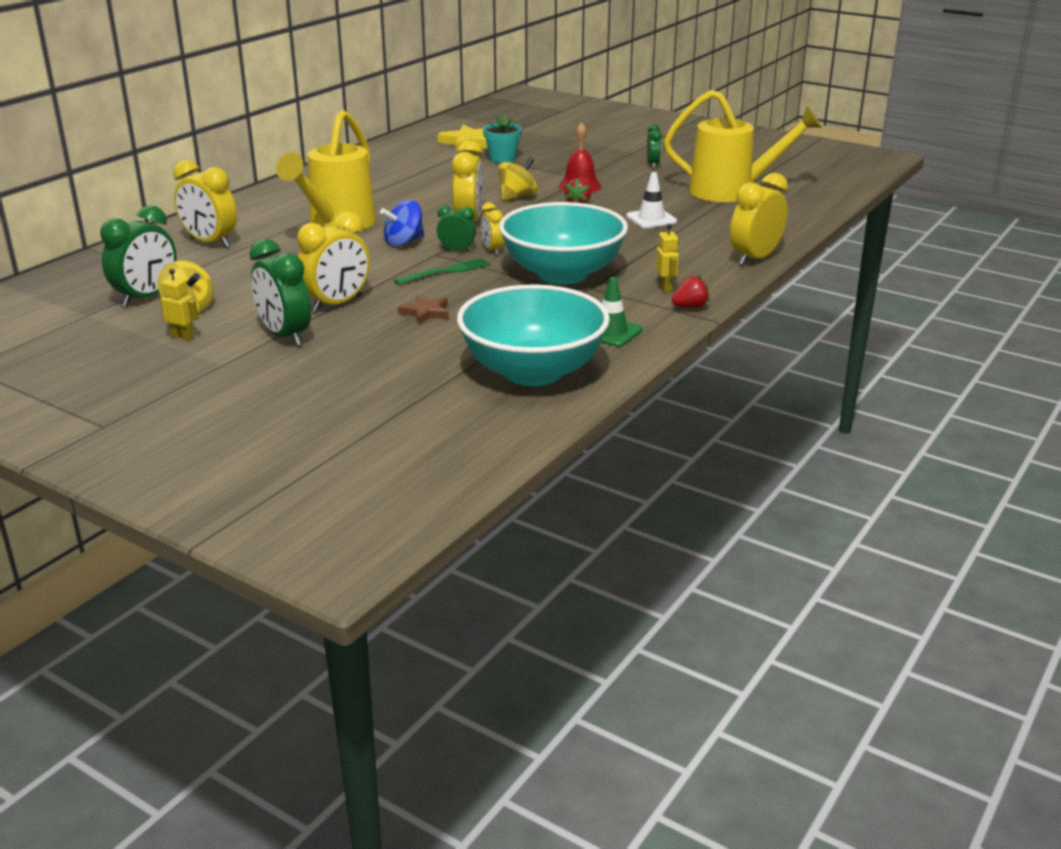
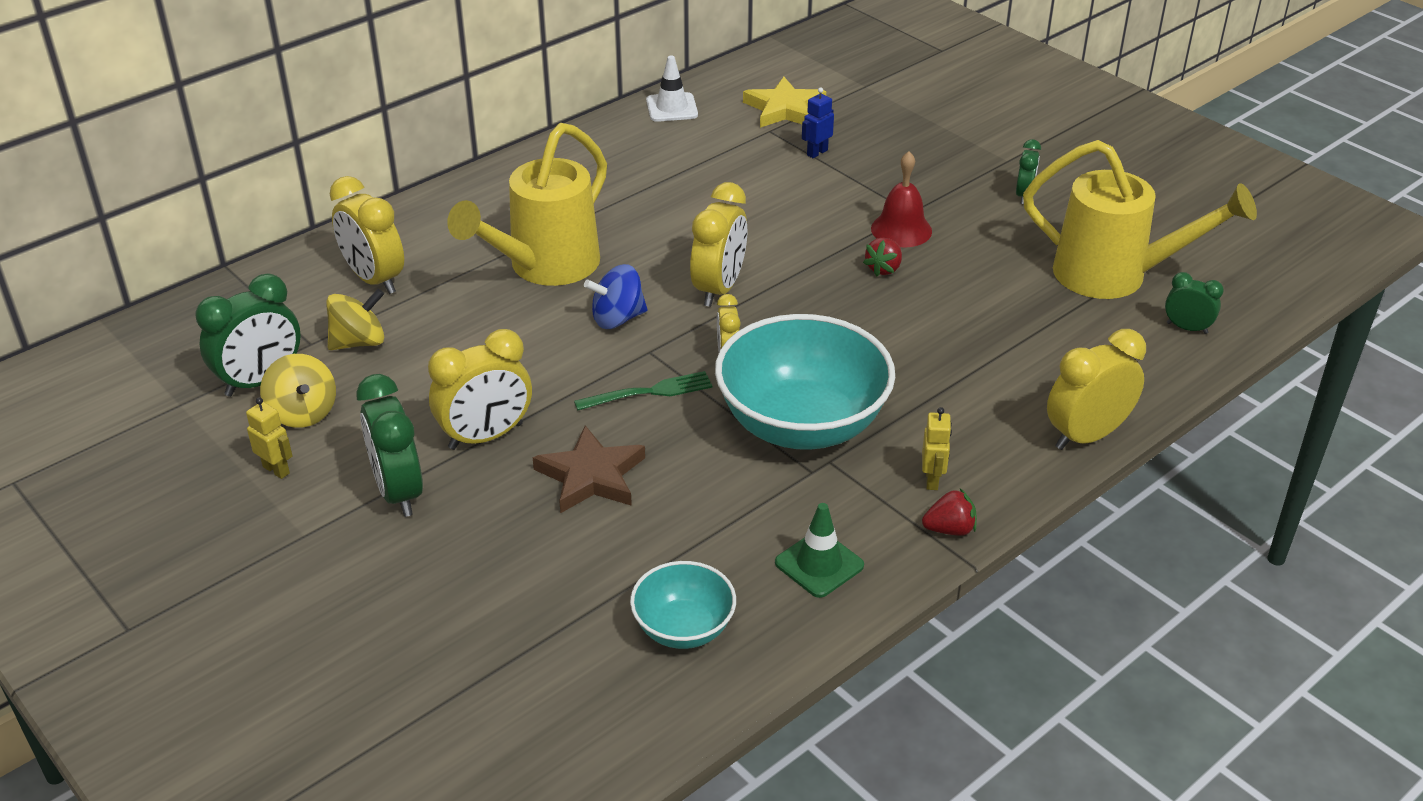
camera: 15 degrees right, 10 degrees up
(425, 312) = (591, 476): brown star -> brown star, size x1.60
(457, 250) = (680, 348): green clock -> green clock (1187, 328)
(502, 159) = (817, 152): turquoise flower pot -> blue robot
(517, 197) = (805, 241): yellow spinning top -> yellow spinning top (359, 342)
(533, 372) = (683, 628): turquoise bowl -> turquoise bowl, size x0.52
(651, 219) = (973, 321): white traffic cone -> white traffic cone (672, 108)

